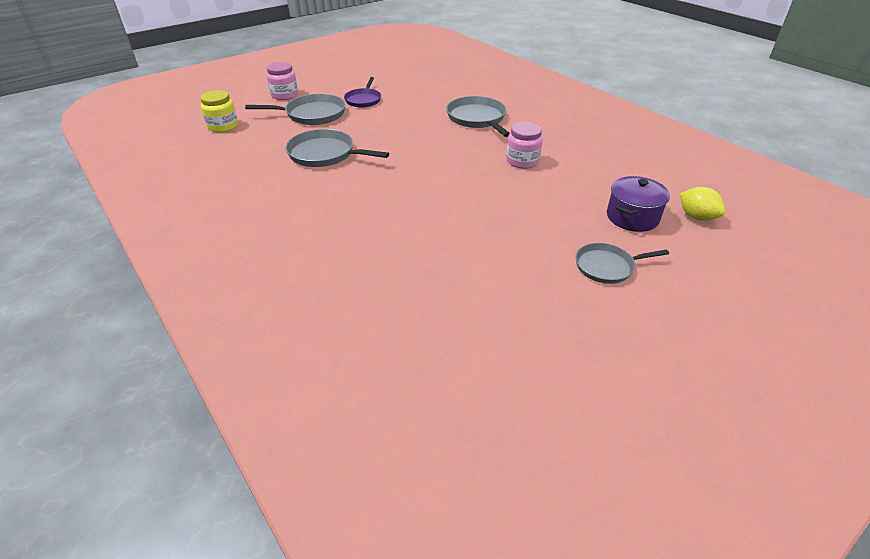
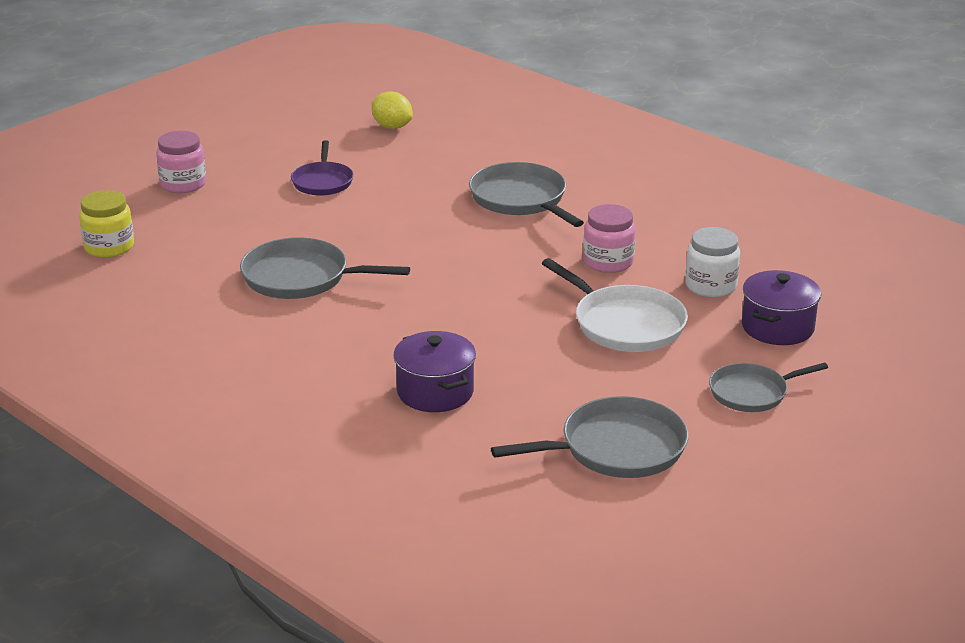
camera: 10 degrees left, 10 degrees down
(312, 114) = (248, 214): grey pan -> grey pan (616, 448)
(378, 241) = (435, 392): none -> purple pot
(523, 204) = (625, 324): none -> white pan
(588, 183) = (710, 286): none -> white jar
(696, 217) = (864, 318): yellow lemon -> yellow lemon (392, 127)

